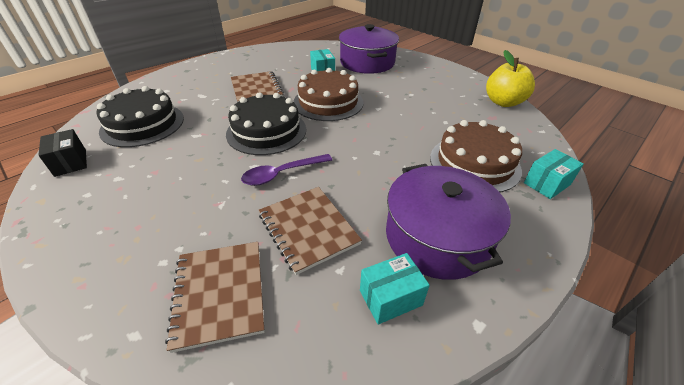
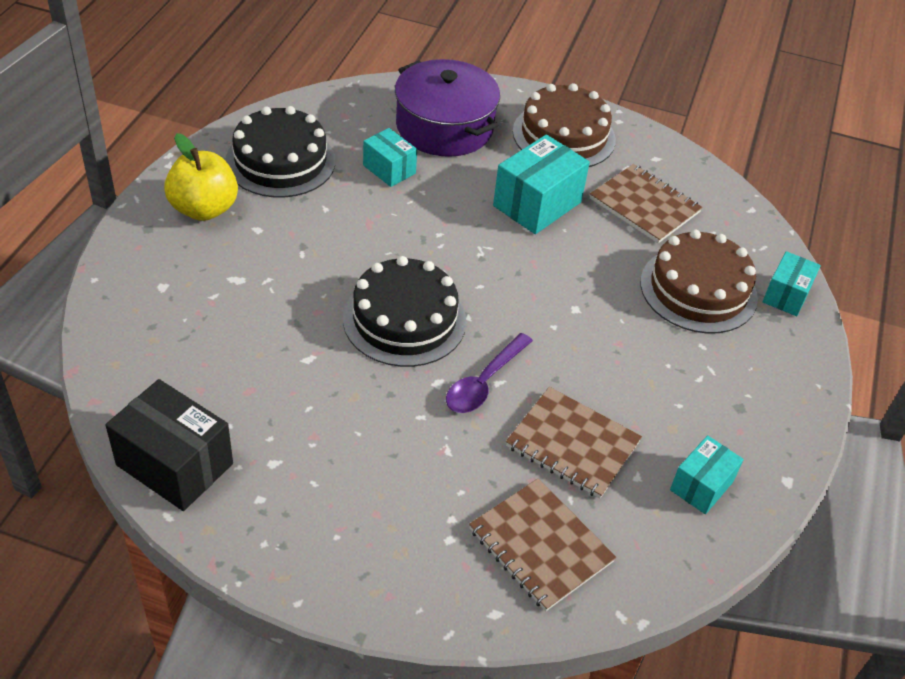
camera: 30 degrees left, 5 degrees up
(70, 162) = (174, 464): black box -> black box, size x1.66
(143, 124) = (204, 365): black cake -> black cake (280, 161)
(256, 89) = (314, 239): brown notebook -> brown notebook (644, 205)
(328, 102) = (448, 236): brown cake -> brown cake (564, 135)
(393, 100) = (537, 204): none -> turquoise box
(437, 237) = (708, 404): purple pot -> none
(503, 102) = (685, 167): yellow apple -> yellow apple (204, 209)

